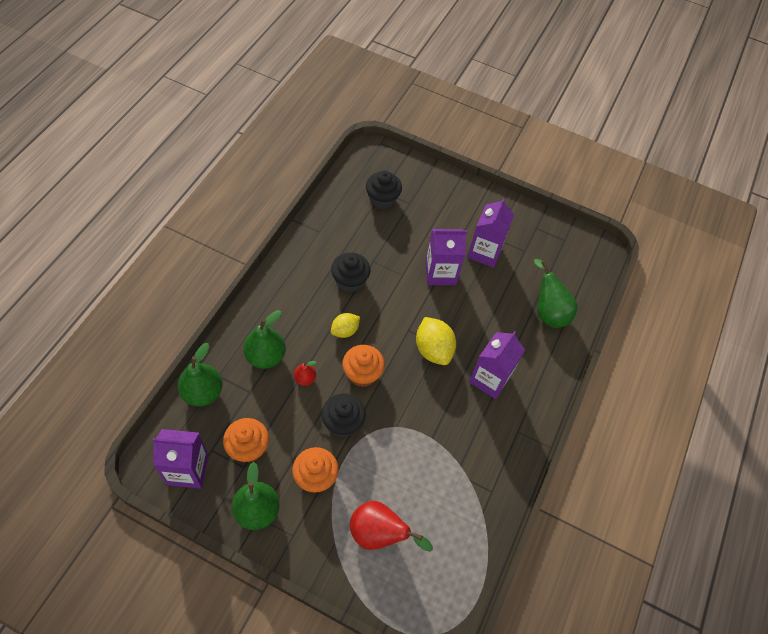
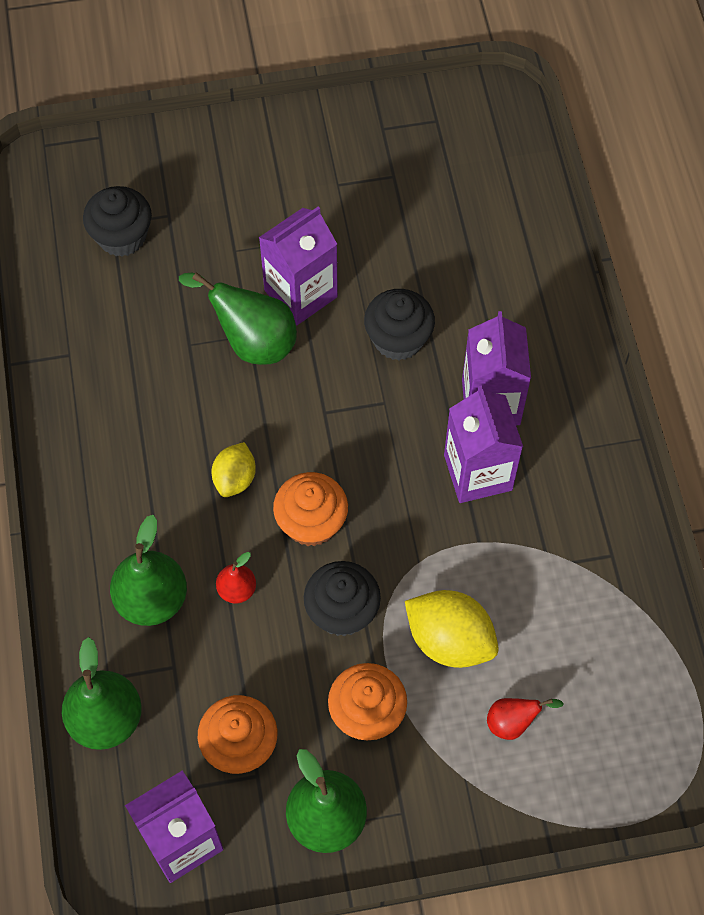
camera: 30 degrees left, 5 degrees up
(350, 281) = (179, 398): black cupcake -> black cupcake (398, 339)
(379, 534) = (513, 722): red pear -> red pear, size x0.53
(433, 349) = (381, 415): yellow lemon -> yellow lemon (449, 640)
(484, 252) = (338, 217): purple carton -> purple carton (478, 472)
(548, 312) = (494, 247): green pear -> green pear (252, 341)

